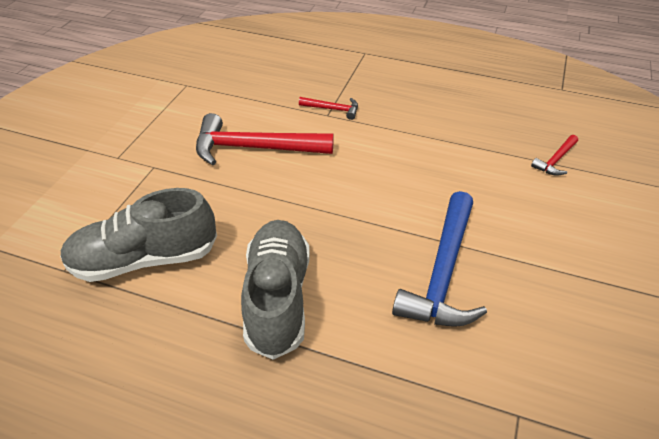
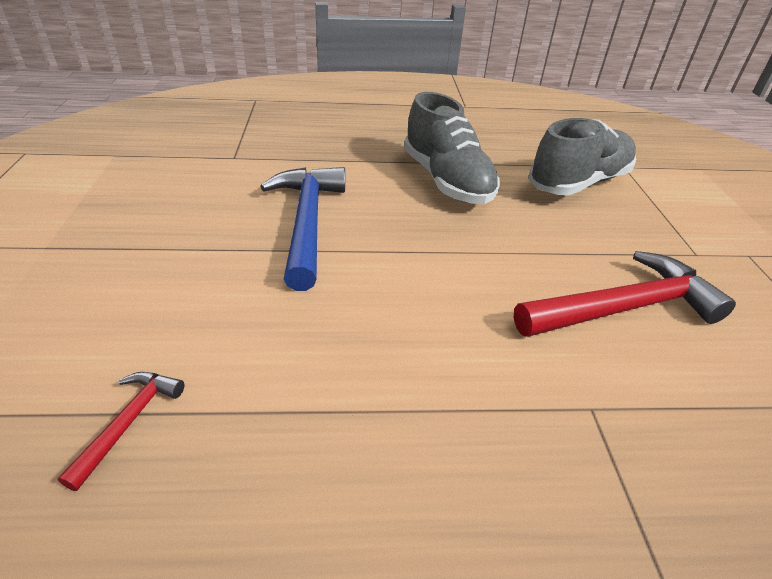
camera: 155 degrees right, 5 degrees down
(332, 109) = (596, 427): red hammer -> none

